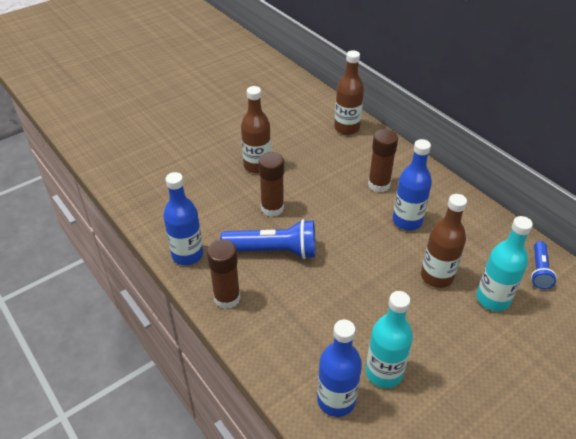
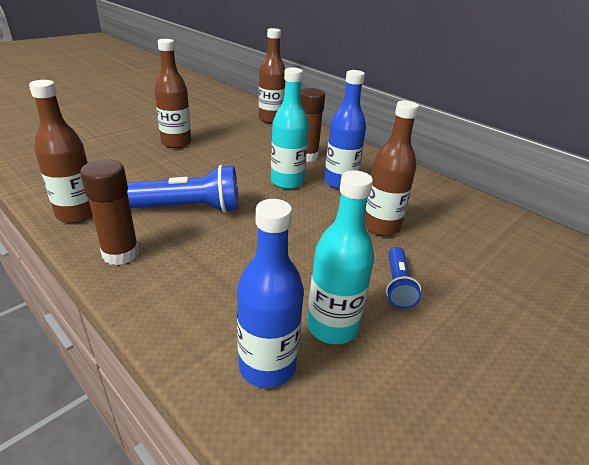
camera: 10 degrees left, 10 degrees down
(187, 255) = (77, 213): blue bottle -> brown bottle
(272, 208) = (190, 174): brown glue stick -> none
(492, 299) = (448, 244): turquoise bottle -> turquoise bottle (287, 182)
(539, 271) = (489, 219): blue flashlight -> blue flashlight (397, 285)

